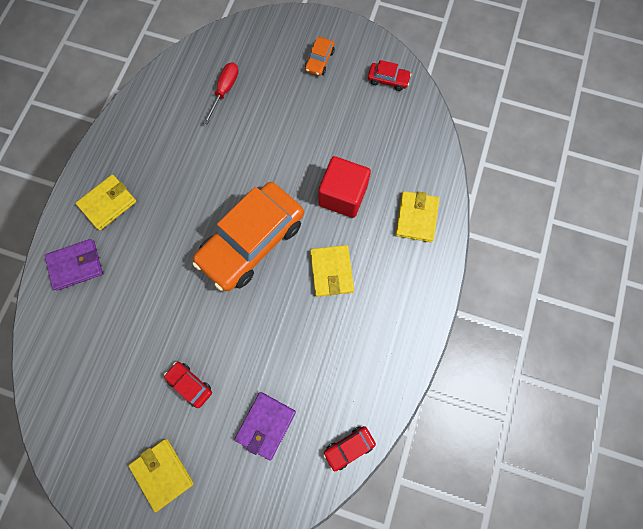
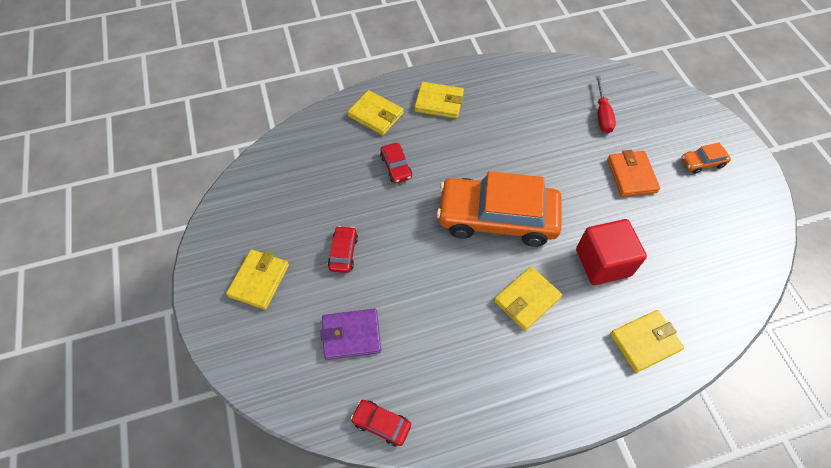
camera: 55 degrees right, 15 degrees down
(76, 265) = (376, 115): purple wallet -> yellow wallet
(225, 90) = (602, 114): red screwdriver -> red screwdriver turned 105 degrees clockwise
(292, 116) = (631, 175): none -> orange wallet
(388, 80) = (747, 228): red car -> red car (396, 167)

